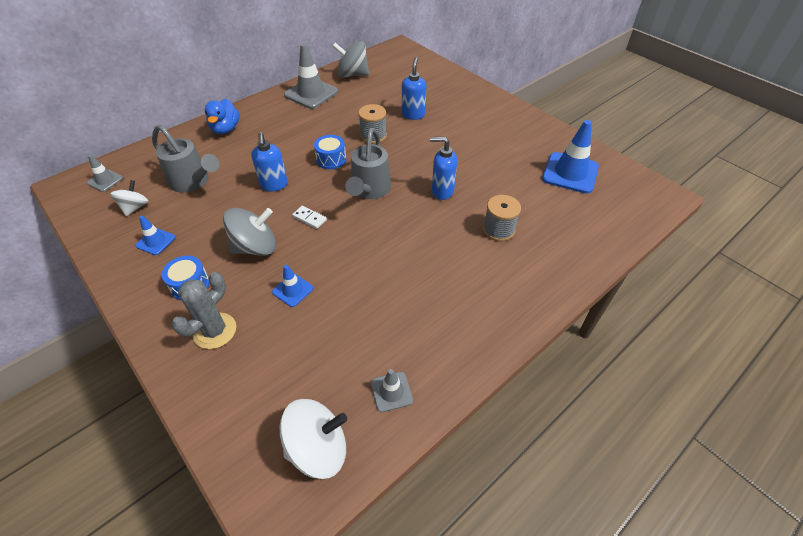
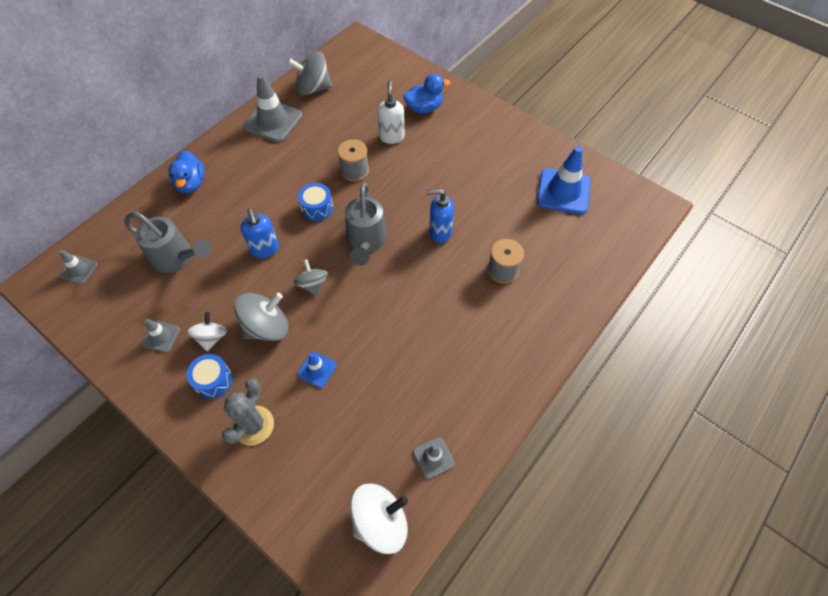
camera: 10 degrees left, 10 degrees up
(135, 207) = (124, 299): white spinning top -> white spinning top (211, 337)
(155, 241) = (161, 336): blue traffic cone -> grey traffic cone
(309, 218) = (313, 284): white domino -> grey spinning top
(413, 114) = (391, 136): blue soap dispenser -> white soap dispenser
(447, 97) = (424, 108): none -> blue duck

